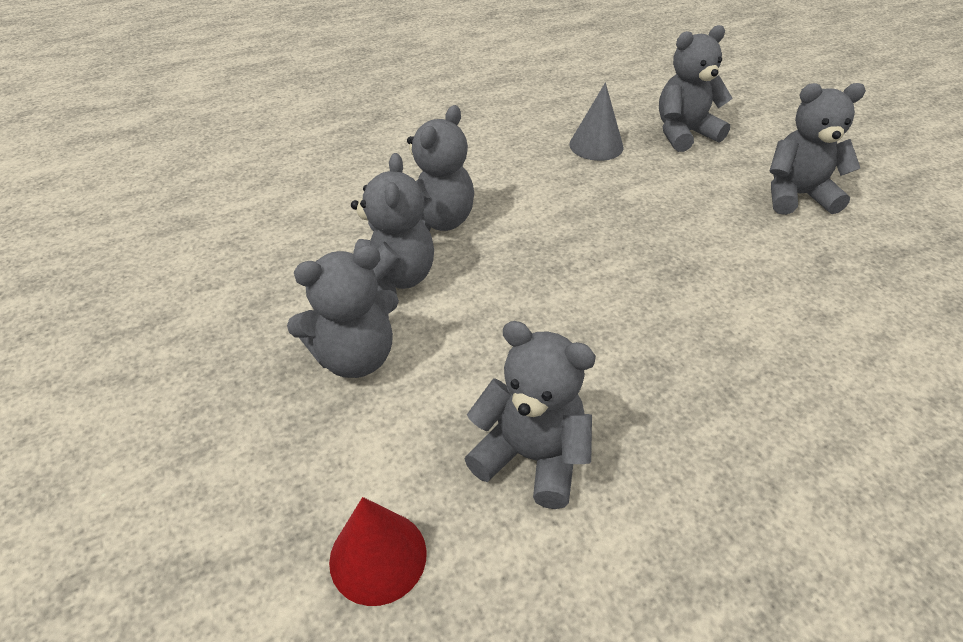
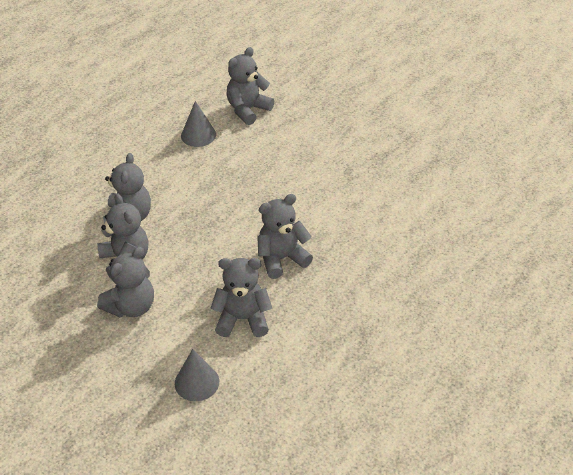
camera: 25 degrees left, 0 degrees up
(378, 556) = (197, 382): red cone -> grey cone
(796, 195) = (324, 135): grey teddy bear -> grey teddy bear (281, 259)

